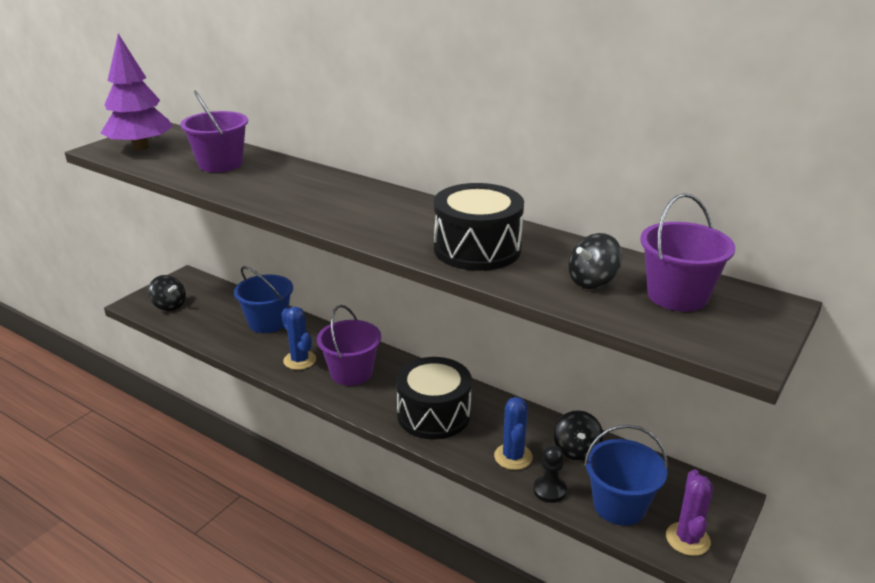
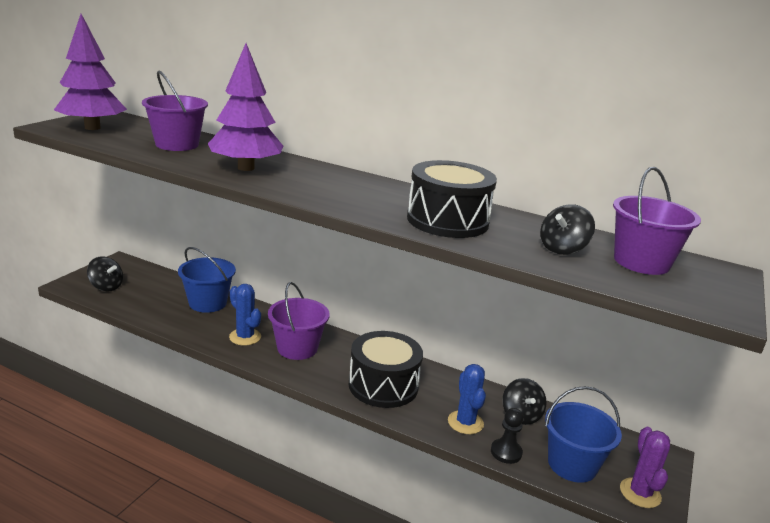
camera: 10 degrees left, 5 degrees down
(283, 191) = (246, 168): none -> purple tree

